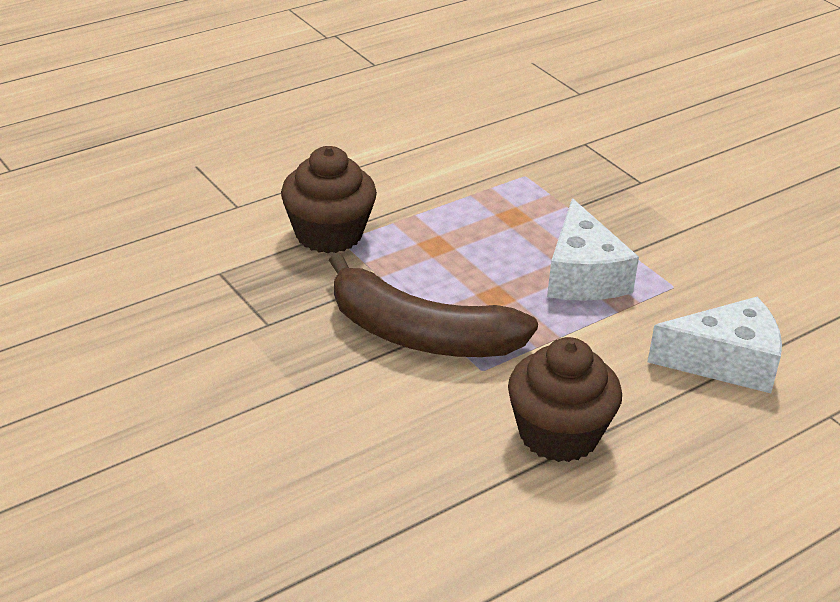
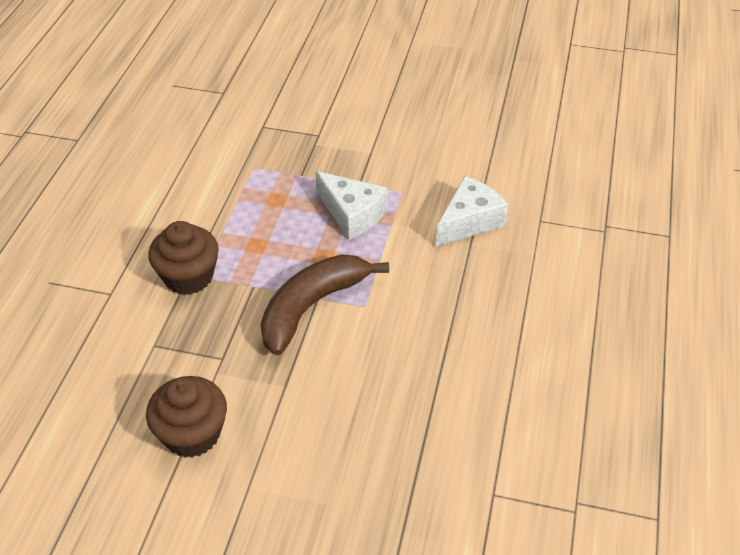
camera: 40 degrees left, 10 degrees up
(420, 335) = (311, 307): brown banana -> brown banana turned 150 degrees clockwise
(558, 434) = (440, 317): brown cupcake -> brown cupcake (192, 434)

